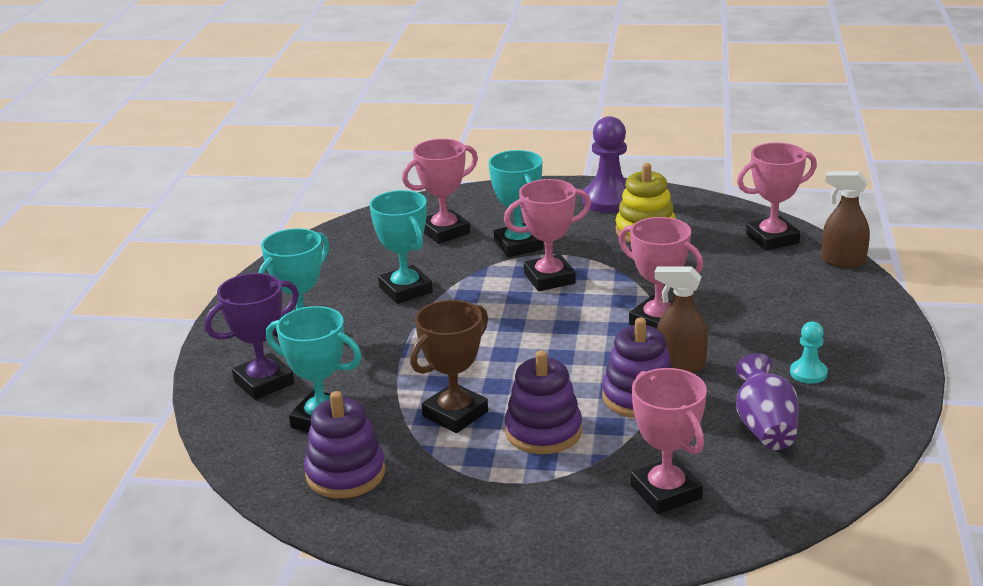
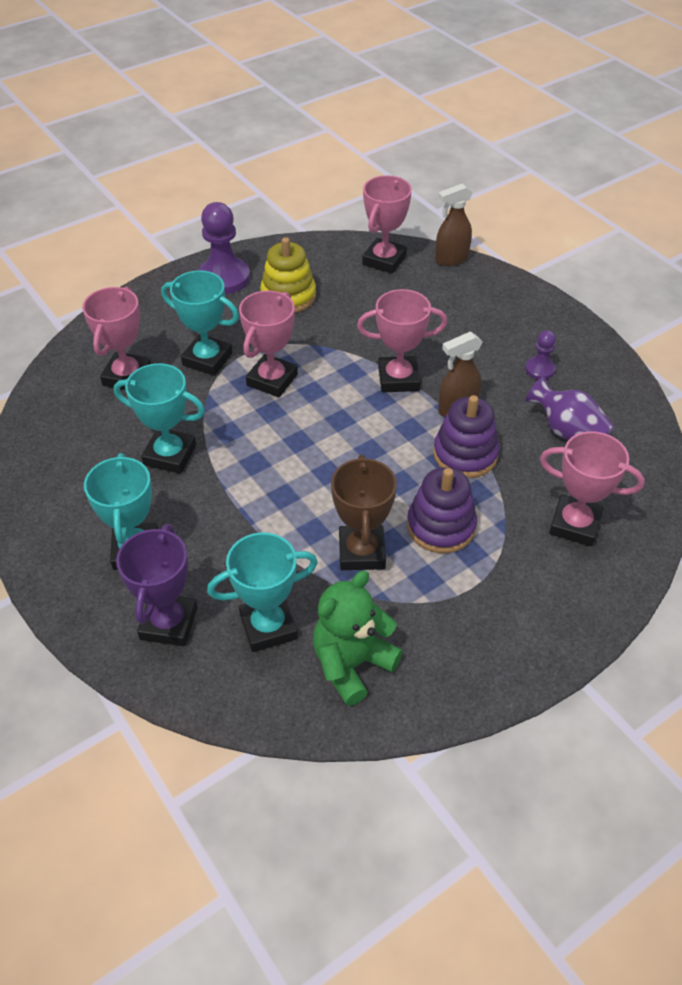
camera: 45 degrees left, 20 degrees up
(345, 474) = (352, 664): purple stacking toy -> green teddy bear
(808, 373) = (540, 369): turquoise pawn -> purple pawn

